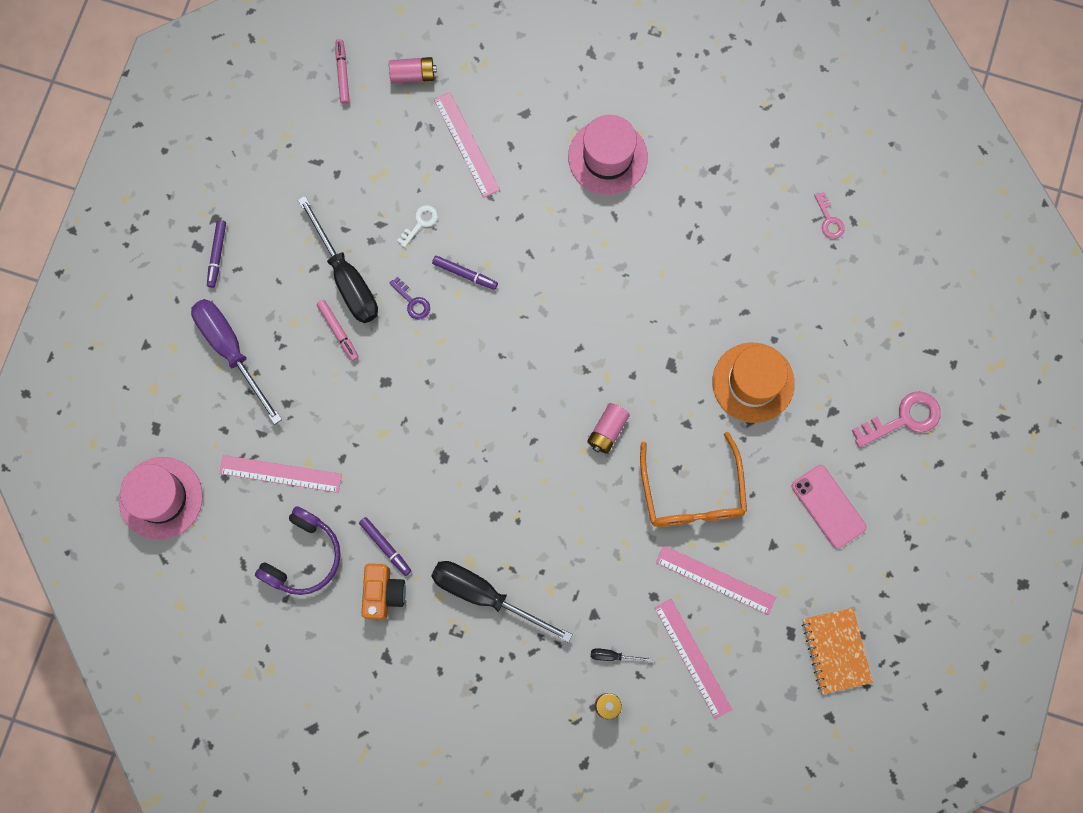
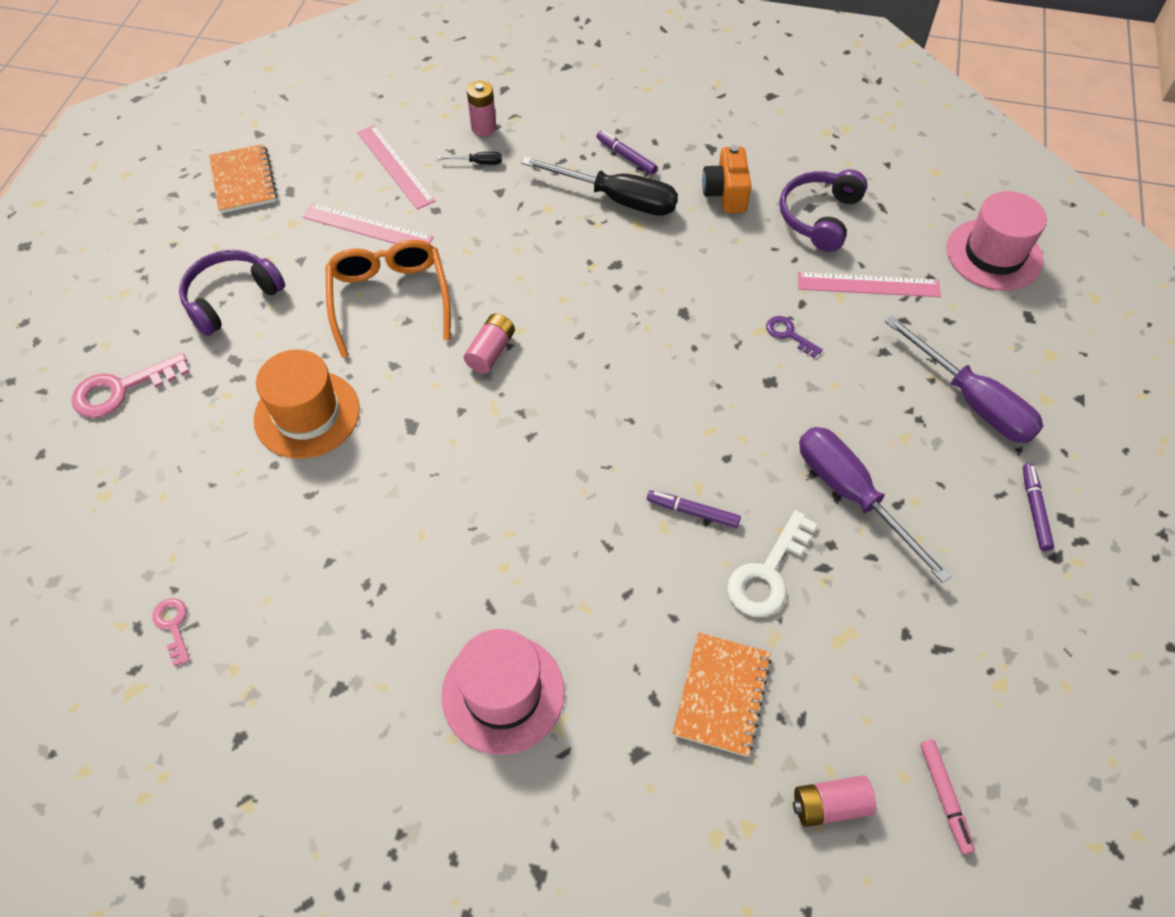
camera: 175 degrees right, 20 degrees down
(338, 331) = (844, 431): pink marker -> none
(346, 278) = (851, 495): black screwdriver -> purple screwdriver
(385, 547) = (732, 230): purple marker -> purple marker (626, 156)
(412, 302) = (756, 473): purple key -> purple key (789, 334)
(420, 223) = (767, 573): white key -> white key, size x1.78
(466, 144) = (722, 695): pink ruler -> orange notebook
(828, 506) = (231, 298): pink phone -> purple headphones

